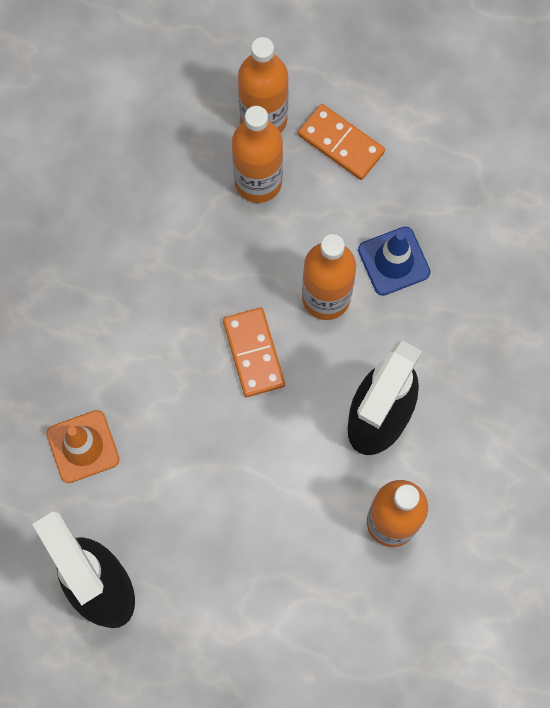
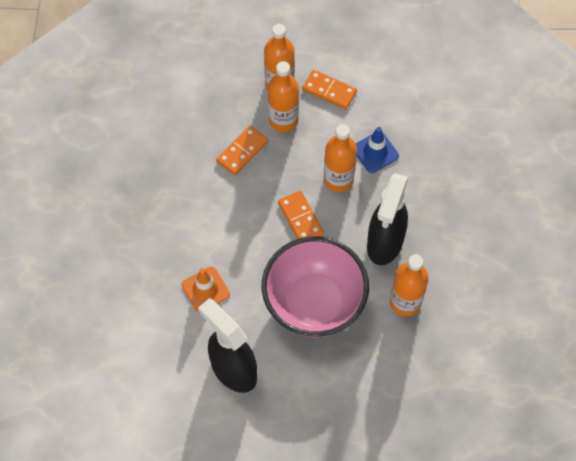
camera: 10 degrees left, 10 degrees down
(183, 224) = (242, 151): none -> orange domino
(247, 500) = (314, 304): none -> pink bowl

